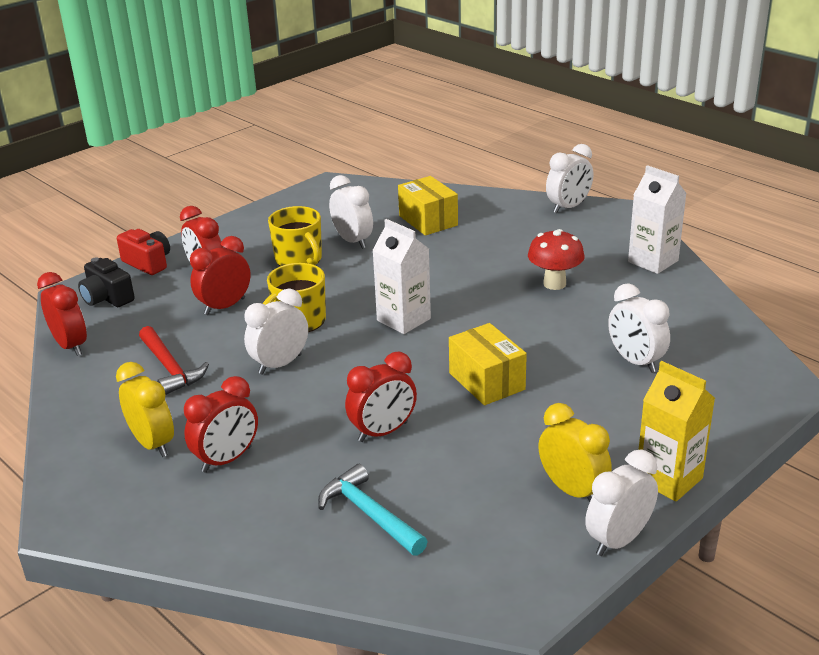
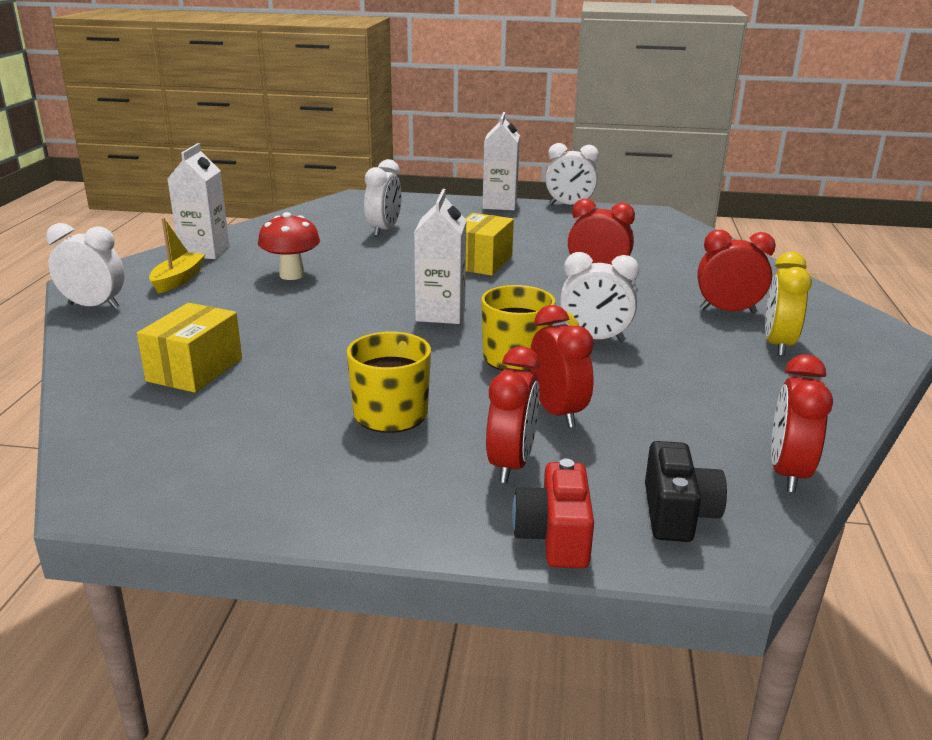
camera: 130 degrees left, 5 degrees down
(170, 368) = (696, 387): red hammer -> none
(224, 306) = (557, 412): red clock -> red clock turned 120 degrees counterclockwise
(353, 241) = (302, 397): white clock -> none
(369, 514) = (672, 256): turquoise hammer -> none
(572, 490) = (550, 220): yellow clock -> none
(592, 240) = (178, 280): none -> yellow boat
(669, 479) = (499, 205): yellow carton -> white carton

